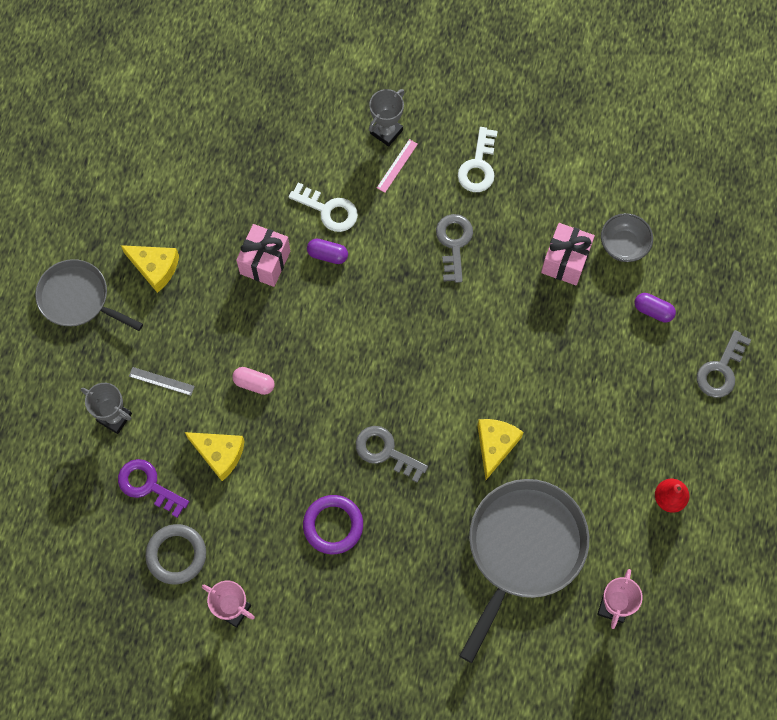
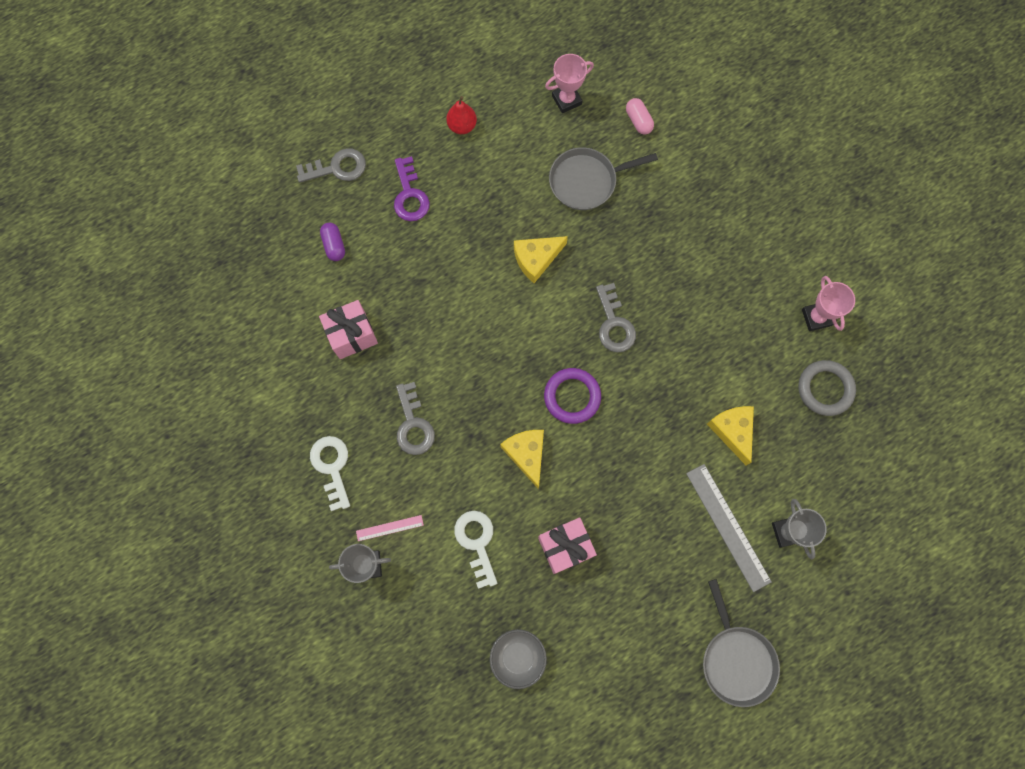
camera: 135 degrees left, 5 degrees up
(148, 485) = (804, 457): purple key -> purple key (410, 195)
(155, 268) = (653, 626): yellow cheese -> yellow cheese (526, 454)
(161, 381) = (727, 527): grey ruler -> grey ruler, size x1.97
(254, 383) = (660, 459): pink capsule -> pink capsule (638, 121)
(327, 255) = (513, 507): purple capsule -> none
(333, 525) = (697, 309): purple ring -> purple ring (572, 396)
(454, 243) = (413, 425): grey key -> grey key turned 60 degrees counterclockwise
(478, 166) = (332, 467): white key -> white key turned 75 degrees counterclockwise
(523, 549) = (586, 181): grey pan -> grey pan, size x0.63
(623, 245) = (300, 307): grey bowl -> grey bowl (518, 657)

